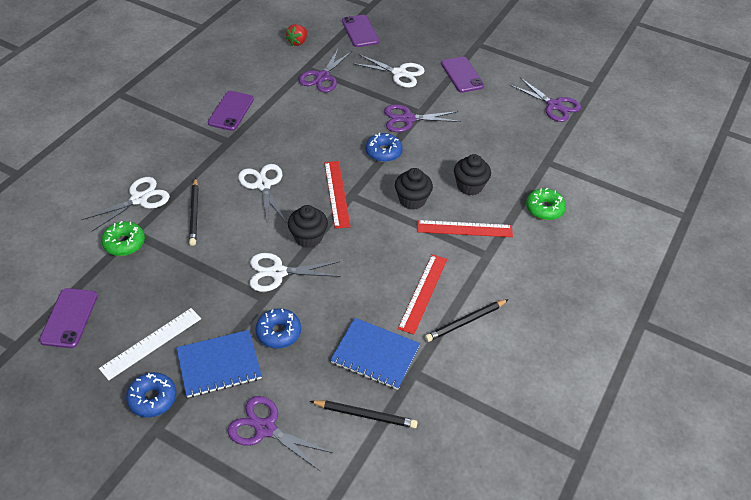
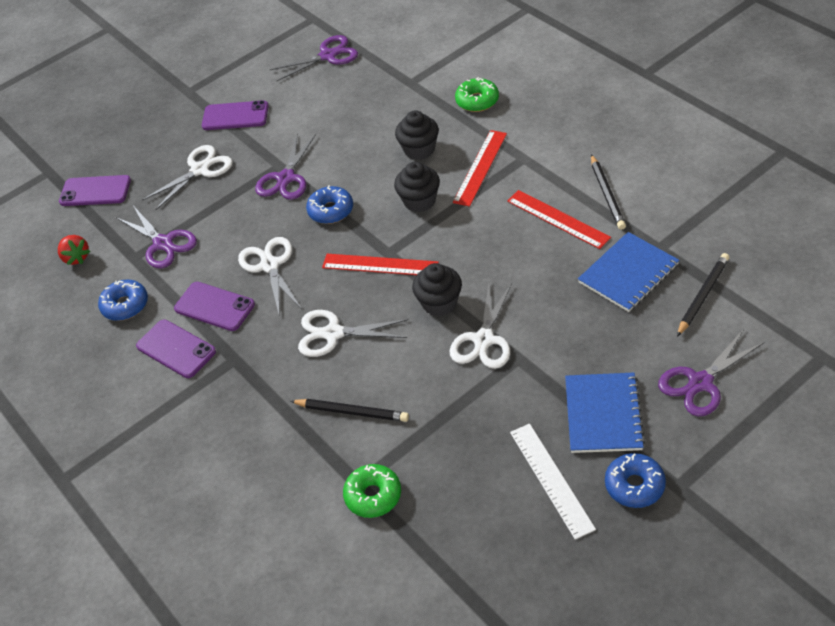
camera: 60 degrees left, 0 degrees up
(69, 318) = (482, 568): purple phone -> purple phone (214, 306)
(139, 199) = (298, 471): white scissors -> white scissors (269, 265)
(278, 332) = (573, 352): blue donut -> blue donut (125, 305)

